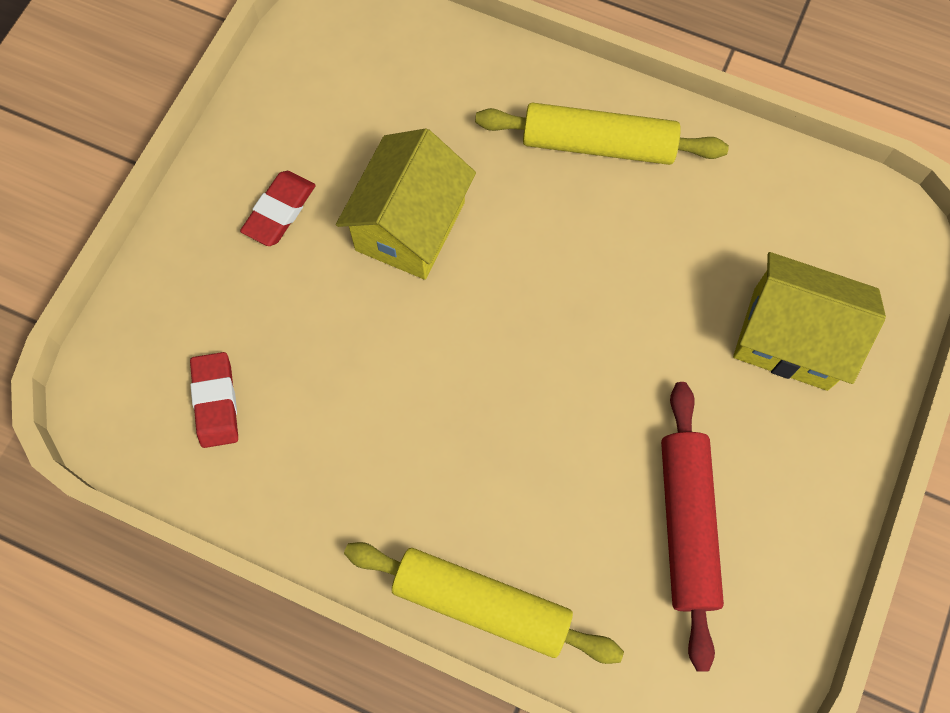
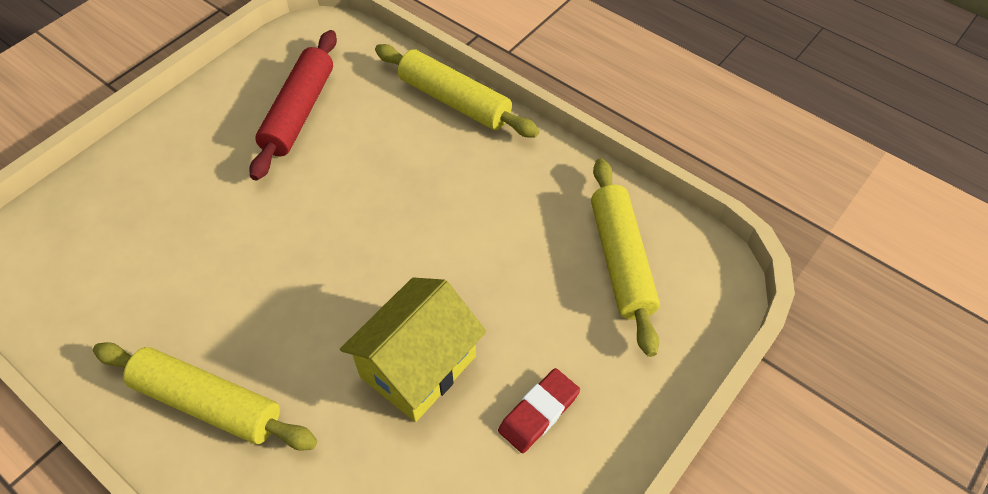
camera: 165 degrees left, 15 degrees down
(216, 401) = (621, 260): red eraser -> yellow rolling pin
(790, 338) = (151, 203): yellow house -> none

